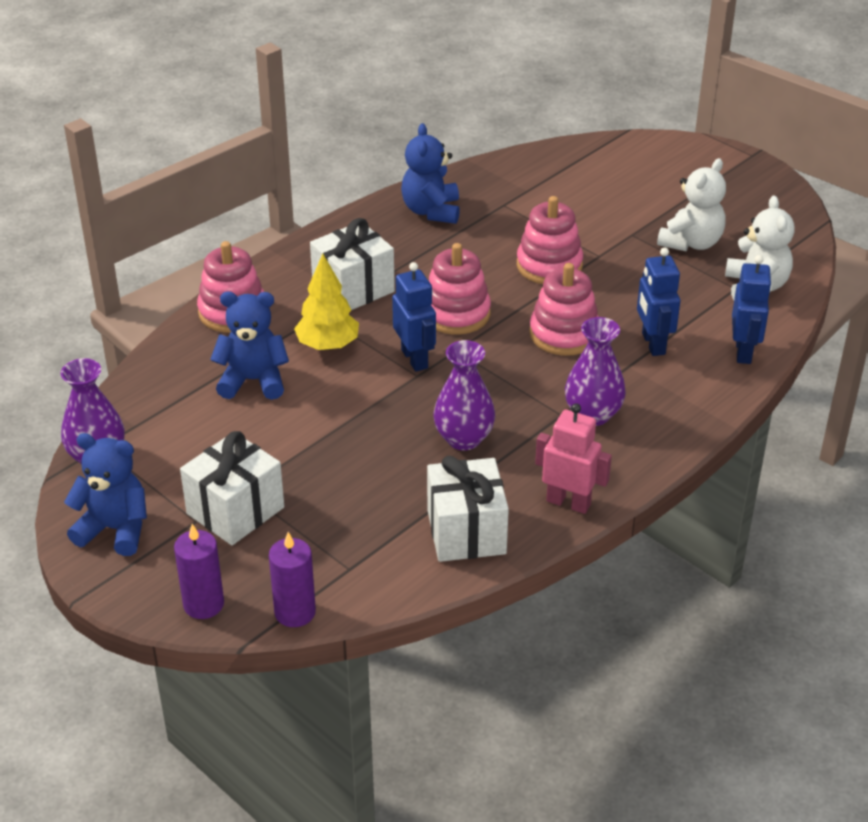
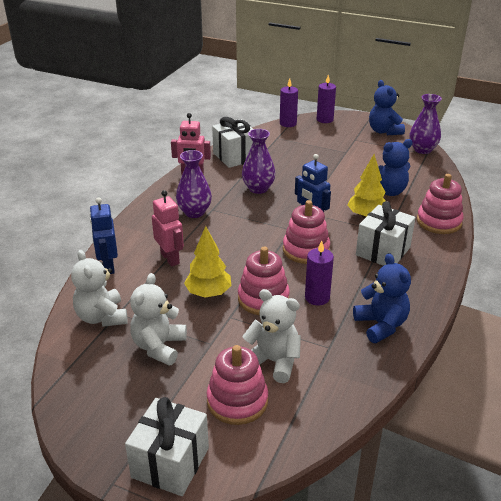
camera: 160 degrees right, 5 degrees down
(115, 529) = (384, 131): blue teddy bear -> blue teddy bear turned 75 degrees clockwise
(235, 510) = (341, 145): white gift -> white gift (170, 462)
(483, 253) = (317, 297): none -> purple candle
(564, 334) = (230, 252): pink stacking toy -> pink stacking toy (237, 401)
(571, 204) = (273, 362): none -> white teddy bear
(615, 286) = (208, 293): none -> yellow tree
(653, 344) = (170, 258): blue robot -> pink robot

